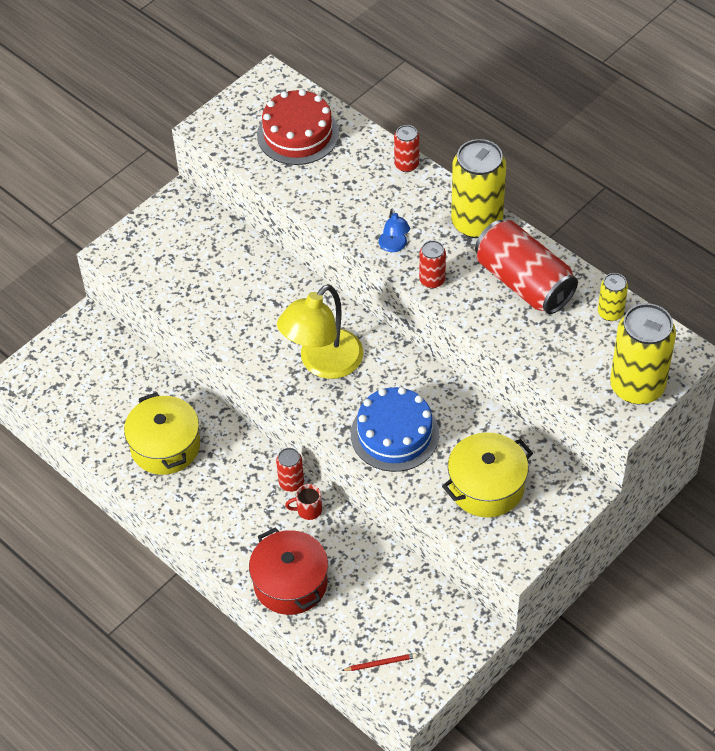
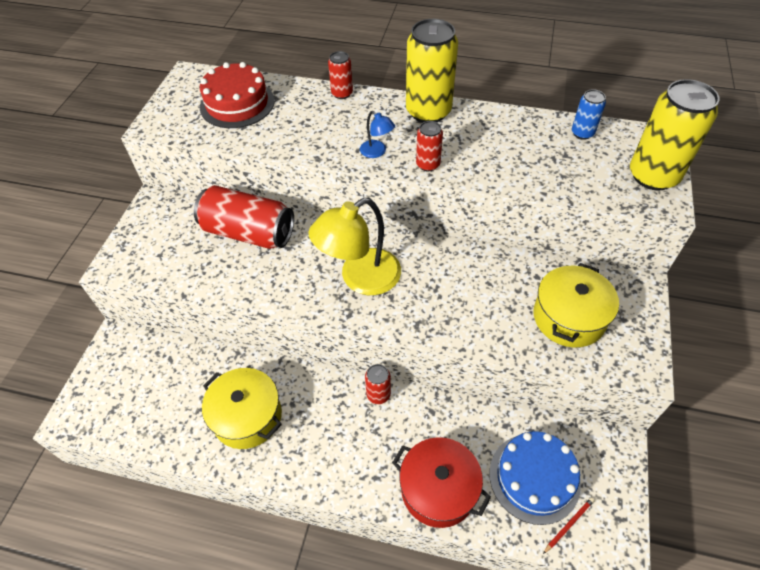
camera: 30 degrees left, 0 degrees up
(308, 510) = (408, 411): red mug -> none
(323, 363) = (360, 278): yellow lamp -> yellow lamp turned 45 degrees clockwise
(394, 434) = (462, 309): blue cake -> blue cake (534, 477)
(524, 282) = (500, 138): red can -> red can (248, 232)
(610, 313) = (582, 133): yellow can -> blue can

